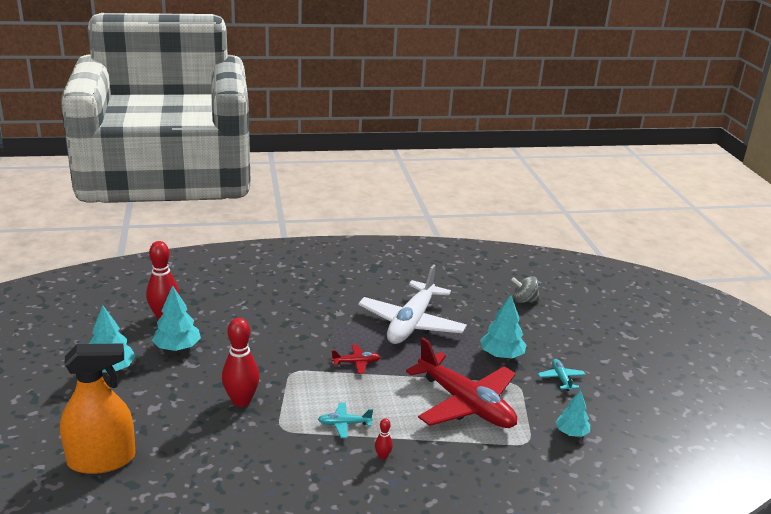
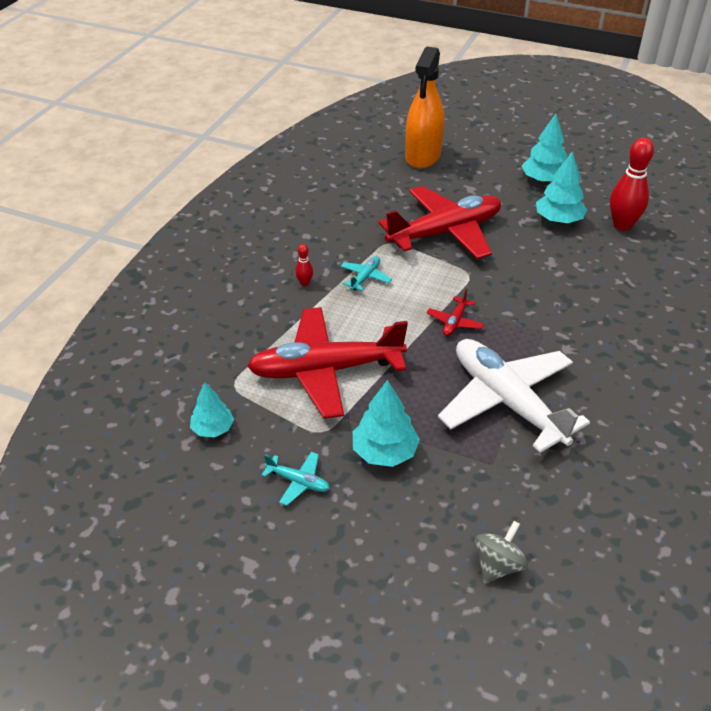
camera: 125 degrees right, 15 degrees up
(241, 401) = (445, 232): red bowling pin -> red plane

